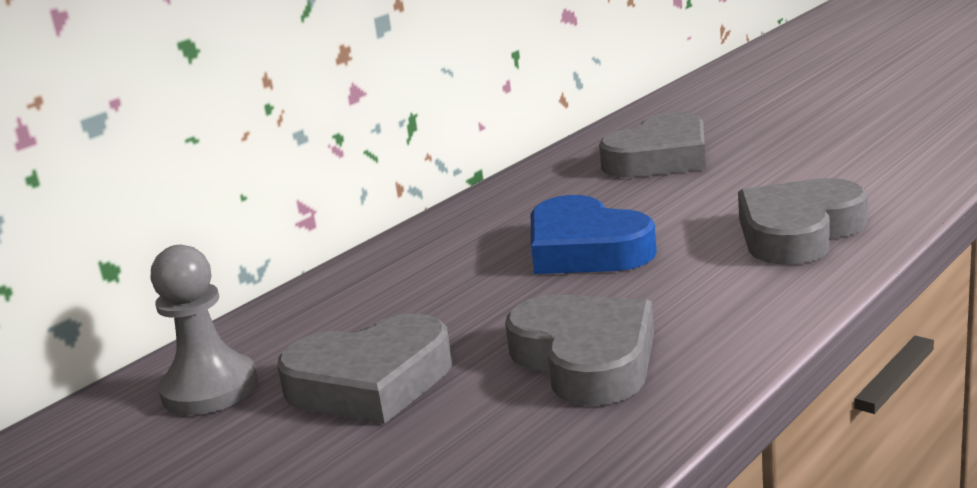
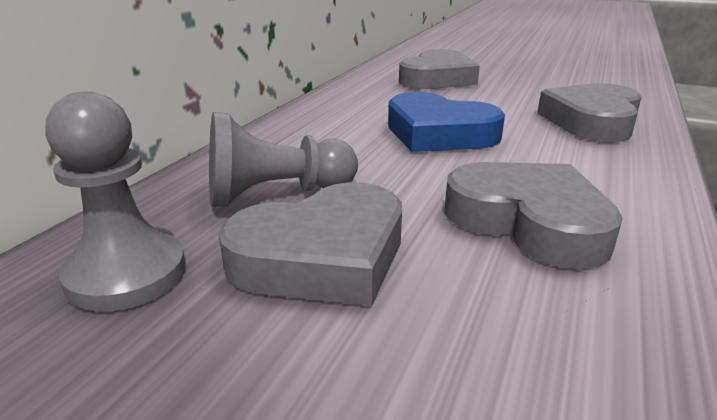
camera: 20 degrees left, 5 degrees up
(364, 321) = (276, 194): none -> grey pawn

